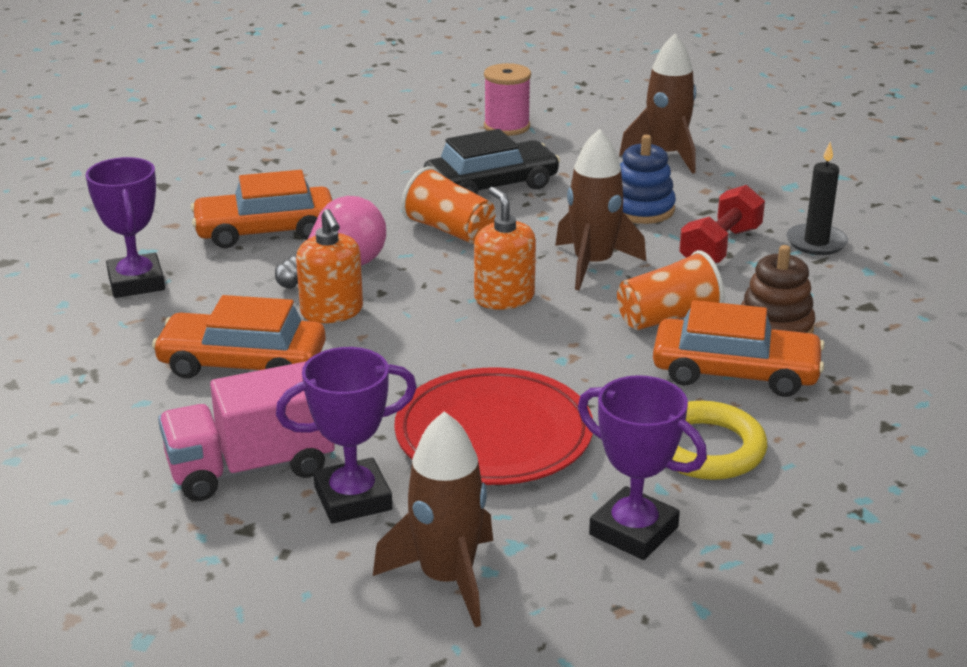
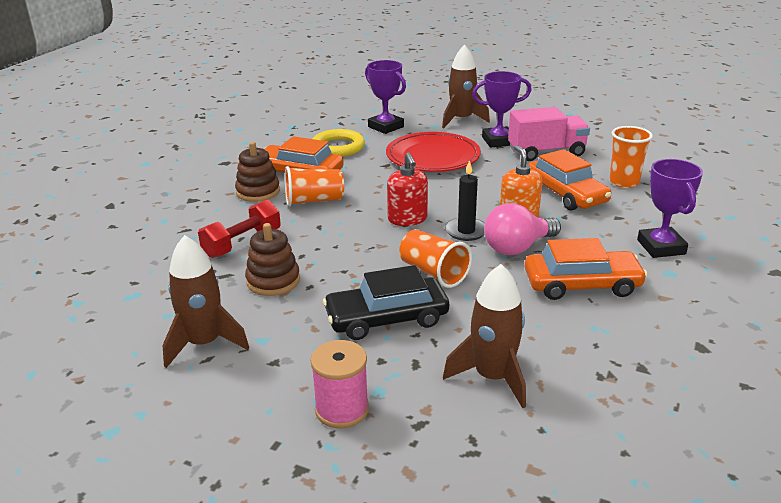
camera: 170 degrees left, 0 degrees up
(125, 397) = (624, 182): none -> orange cup
(242, 363) = (566, 194): orange car -> orange car turned 45 degrees clockwise
(504, 298) = (407, 219): orange soap dispenser -> red soap dispenser
(593, 264) = (339, 237): brown rocket -> brown rocket (492, 377)
(642, 209) = (273, 281): blue stacking toy -> brown stacking toy
(816, 242) = (173, 242): black candle -> black candle (466, 231)

